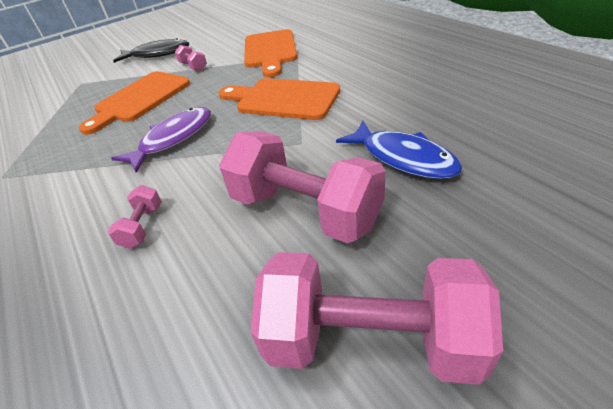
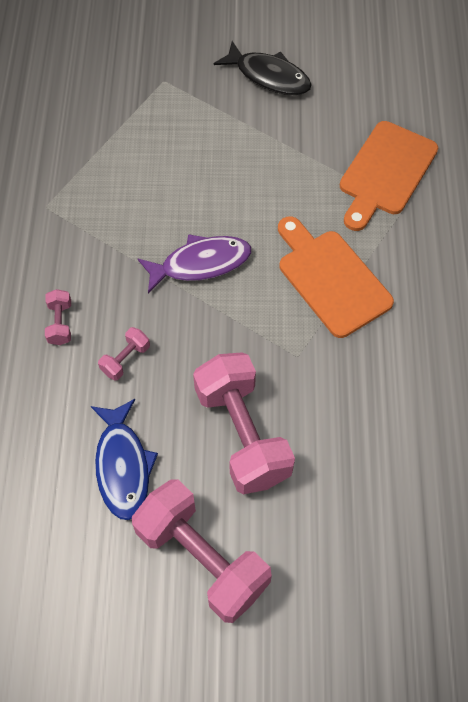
camera: 30 degrees right, 20 degrees up
(140, 99) = (205, 166): orange cutting board -> none
(193, 66) = (289, 139): pink dumbbell -> pink dumbbell (60, 323)
(403, 158) = (357, 440): blue fish -> blue fish (123, 466)

